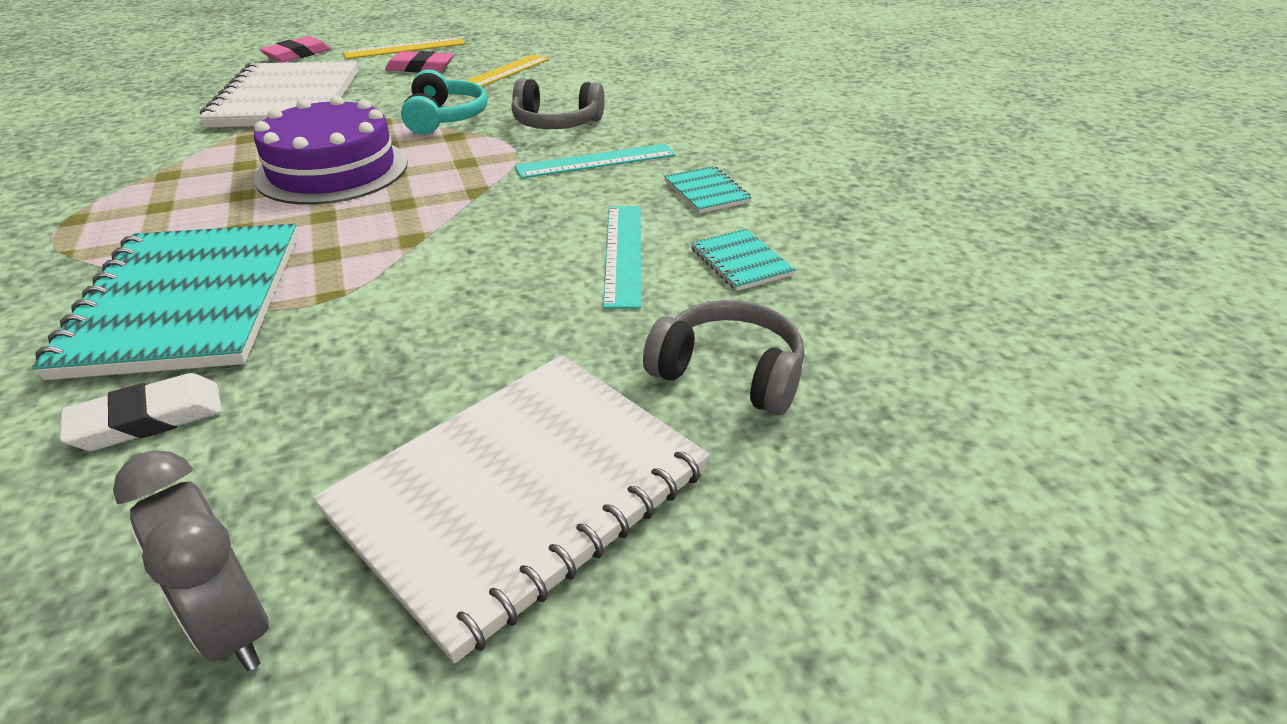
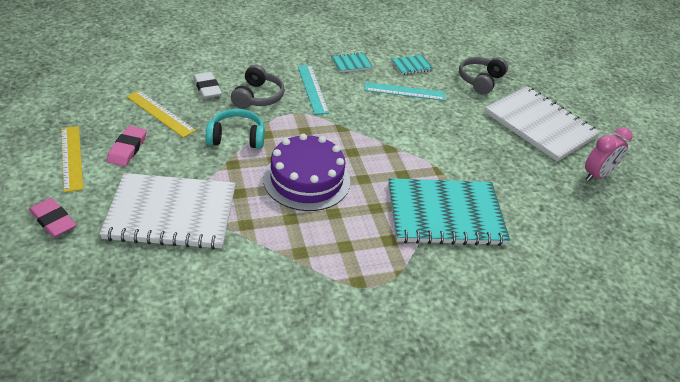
camera: 90 degrees left, 5 degrees up
(148, 419) = (522, 209): white eraser -> white eraser (207, 88)
(232, 626) = (597, 175): grey clock -> pink clock

